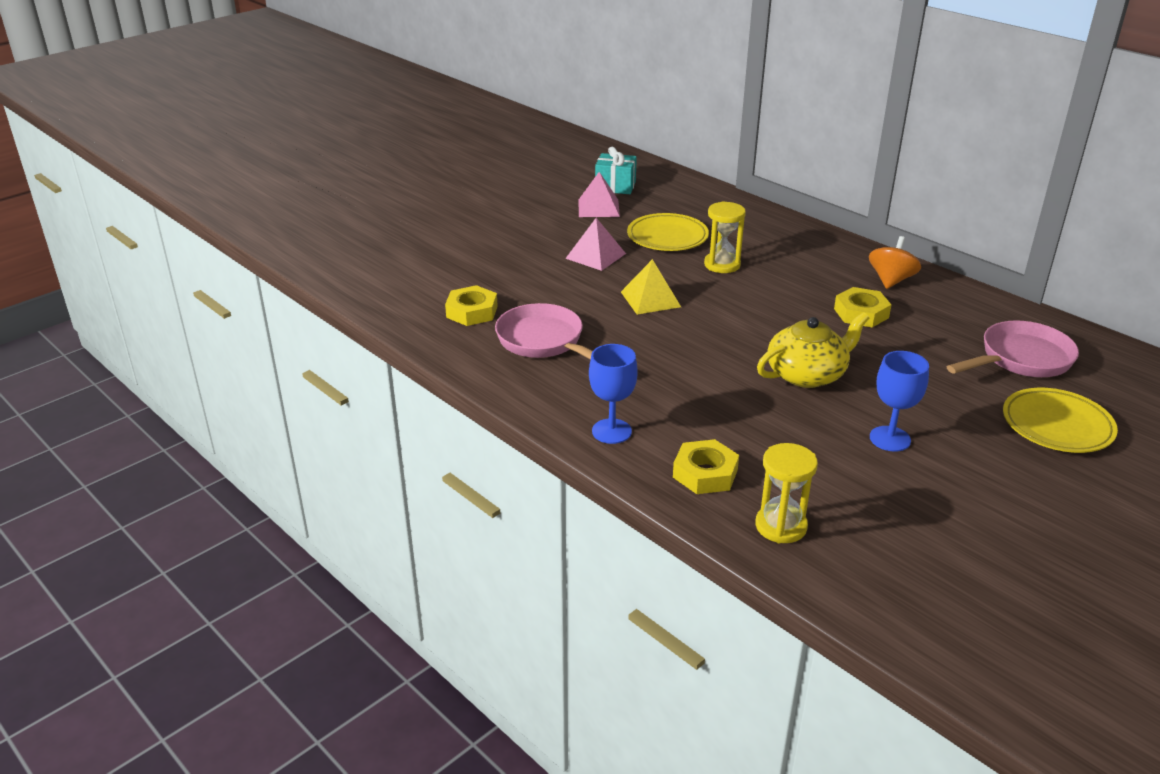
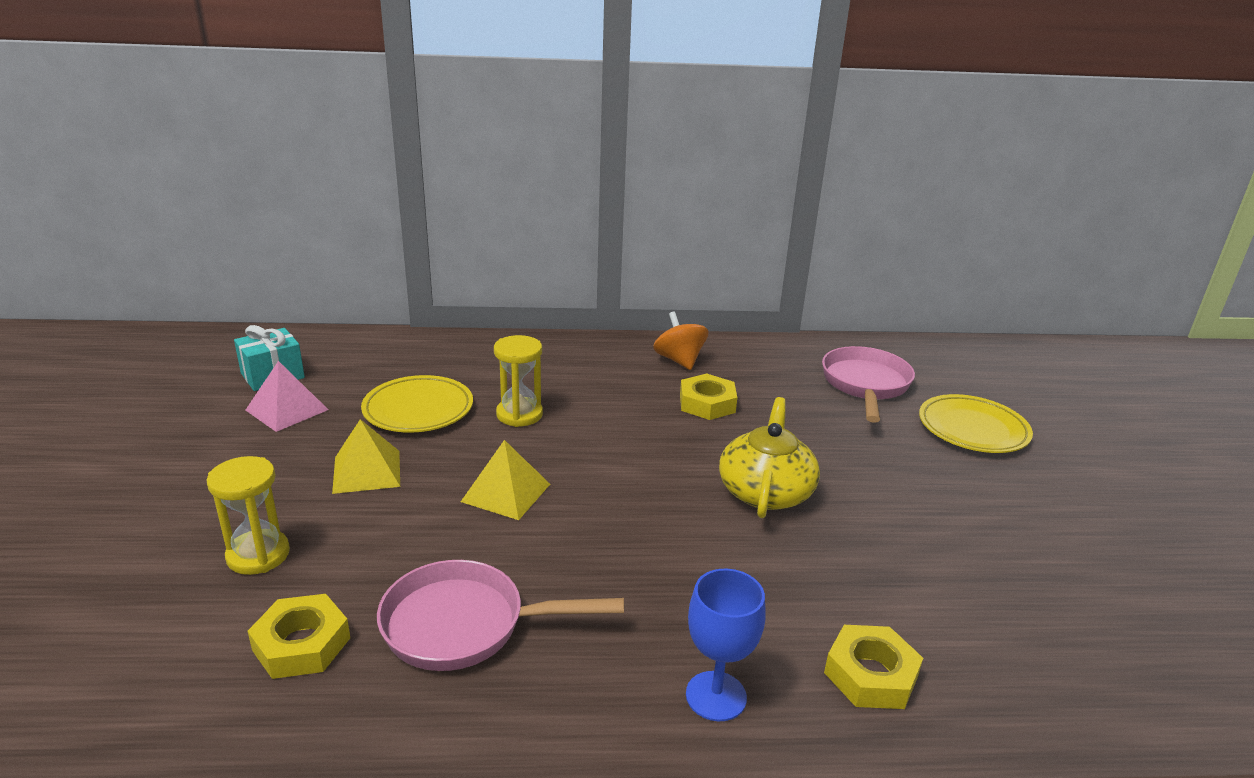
camera: 50 degrees left, 5 degrees down
(595, 256) = (367, 471): pink pyramid -> yellow pyramid
(781, 526) = (1012, 682): yellow hourglass -> yellow hourglass (258, 555)
(890, 439) = (917, 516): blue goblet -> none

